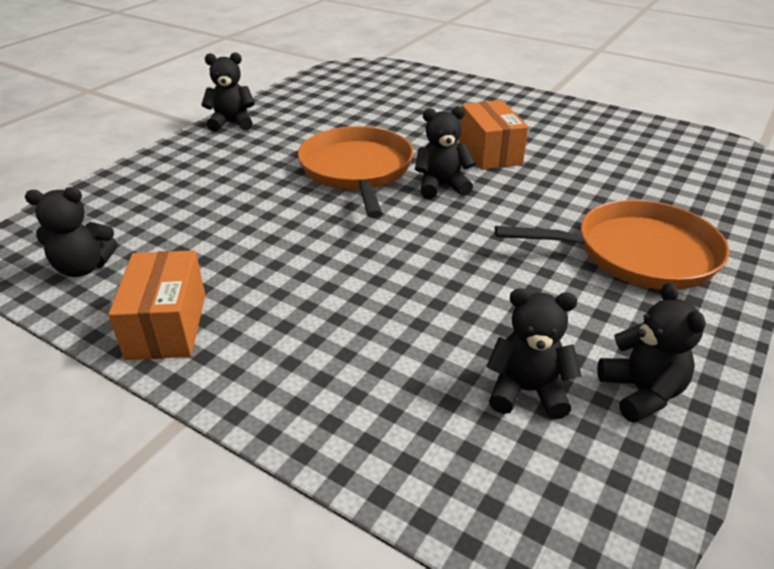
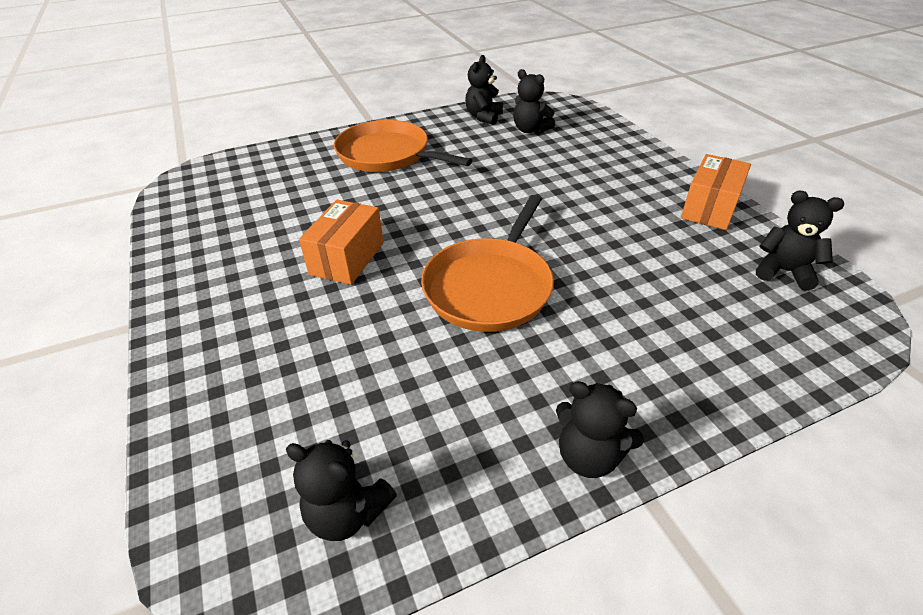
camera: 145 degrees left, 5 degrees up
(441, 186) = (437, 239): black teddy bear -> black teddy bear (347, 512)

